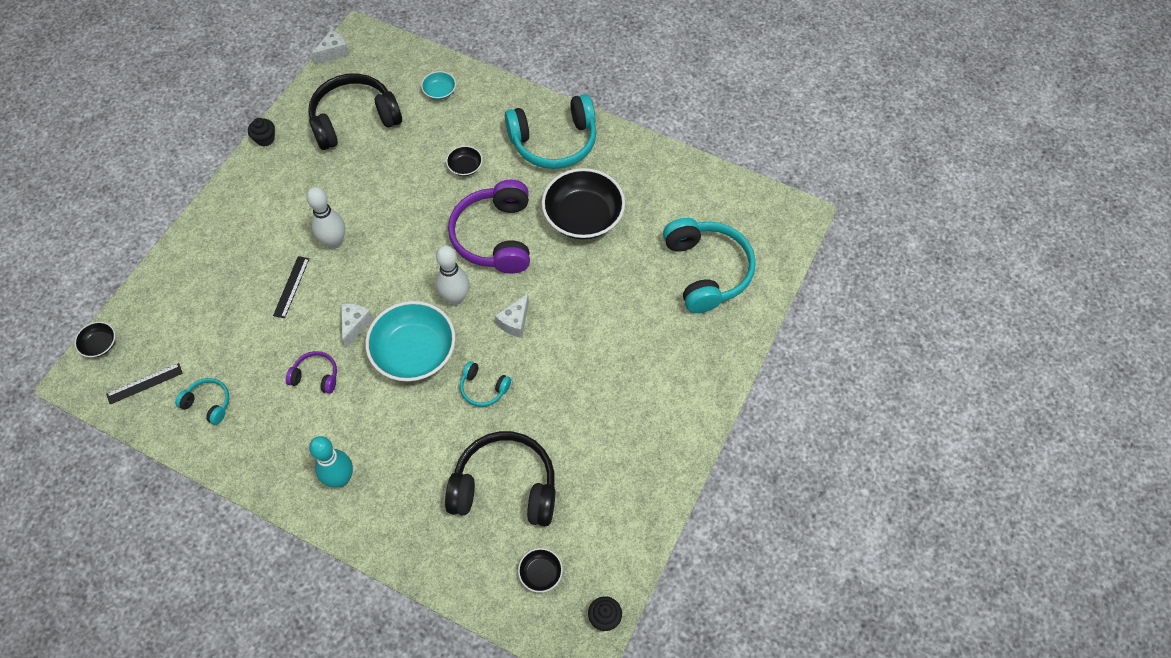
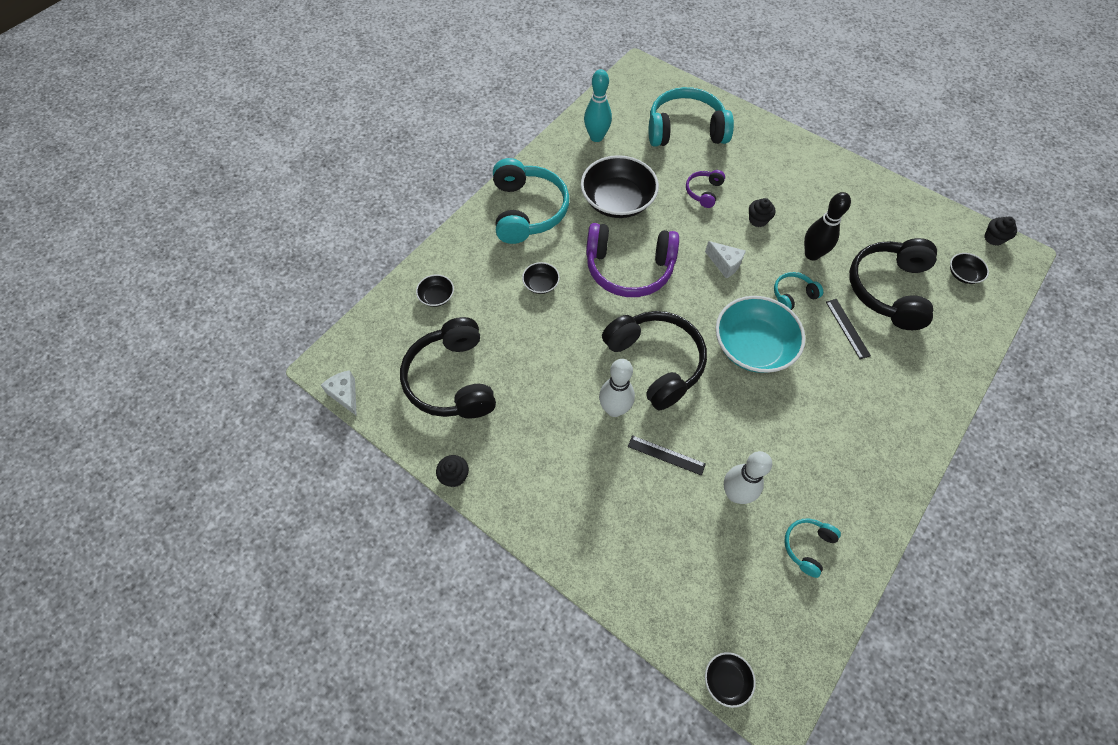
camera: 80 degrees left, 0 degrees up
(144, 383) = (781, 620): black ruler -> black ruler (847, 328)
(316, 376) = (776, 436): purple headphones -> purple headphones (703, 192)
(340, 479) = (888, 419): turquoise bowling pin -> turquoise bowling pin (596, 137)
(355, 325) = (719, 396): white cheese -> none
(387, 270) = (655, 362): none -> black headphones
(439, 91) = (436, 296): turquoise bowl -> black bowl
(455, 298) = (694, 307): white bowling pin -> white bowling pin (735, 494)
(483, 388) = (792, 295): turquoise headphones -> turquoise headphones turned 150 degrees counterclockwise
(543, 407) = (812, 254): none -> black bowling pin
(583, 351) = (758, 220): none -> black cupcake

